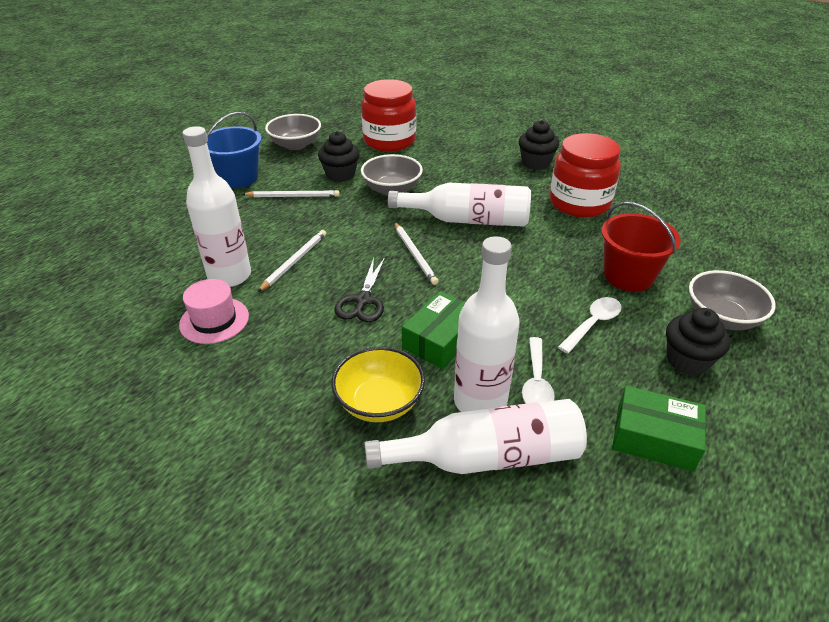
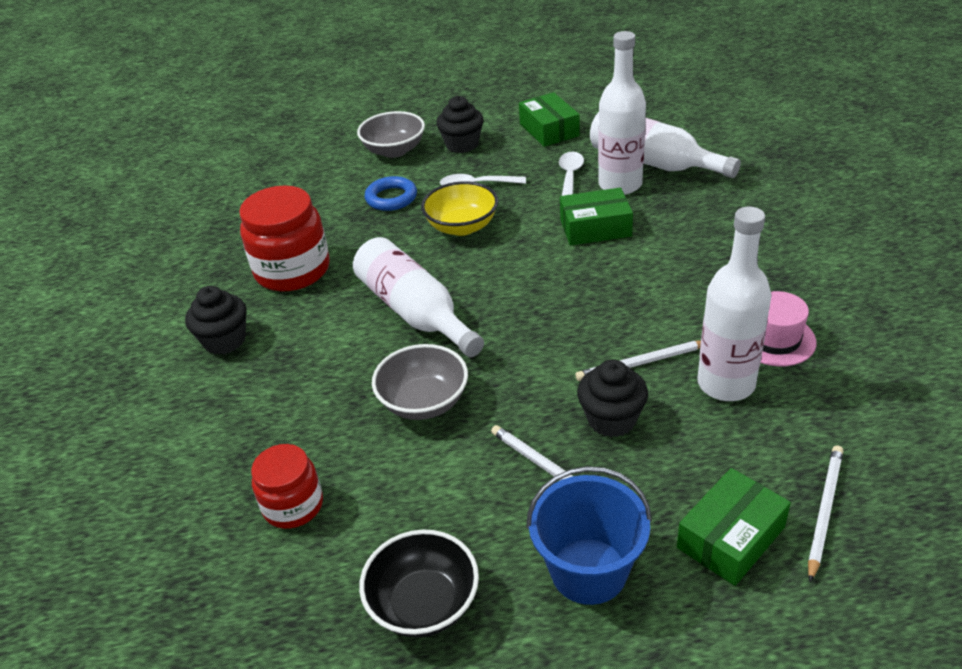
camera: 130 degrees left, 0 degrees up
(179, 214) = (730, 537): none -> green box
(295, 145) = (424, 604): grey bowl -> black bowl
(340, 175) = (446, 473): black cupcake -> black cupcake (611, 419)
(363, 300) = (619, 286): black scissors -> none
(379, 402) = (688, 214): yellow bowl -> yellow bowl (462, 226)
(389, 141) = (293, 505): red jar -> red jar, size x0.61
(414, 254) = (518, 304): white pencil -> white pencil (824, 511)
(536, 382) = (570, 177): white spoon -> white spoon turned 45 degrees counterclockwise
(628, 276) = (391, 198): red bucket -> blue ring

